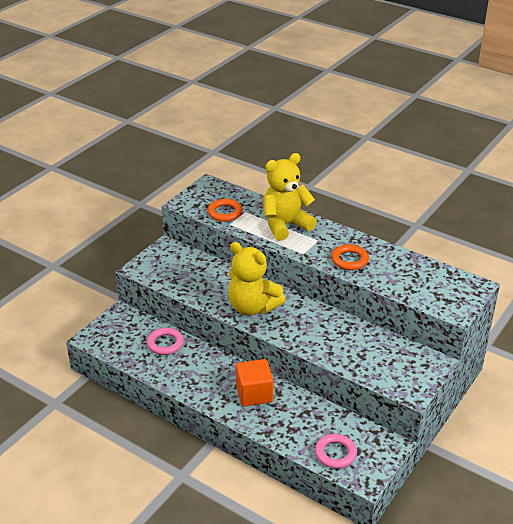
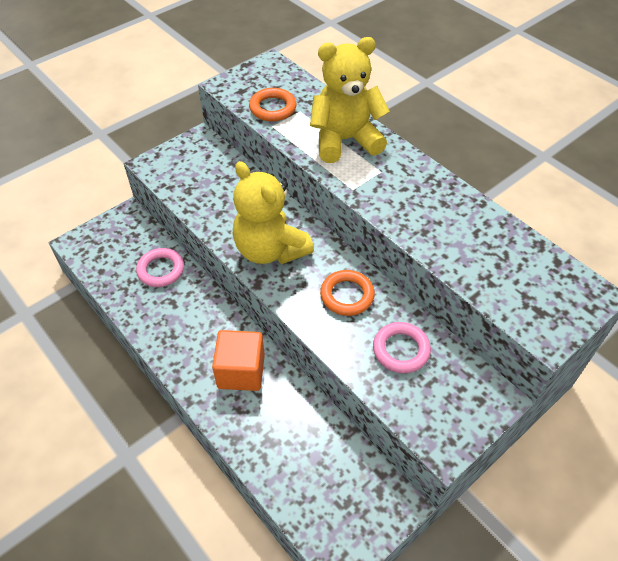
camera: 15 degrees right, 15 degrees up
(335, 453) = (314, 498): pink ring -> pink ring (401, 350)
(349, 260) = (414, 212): orange ring -> orange ring (347, 295)

